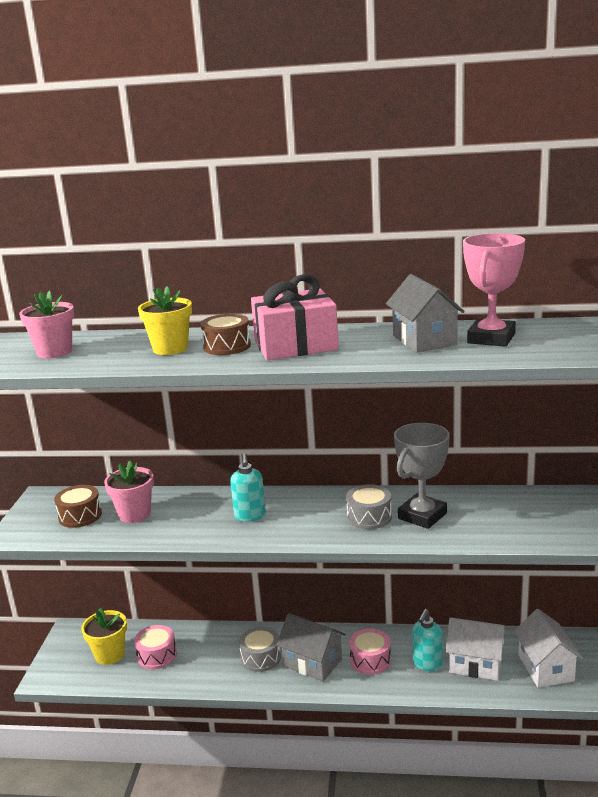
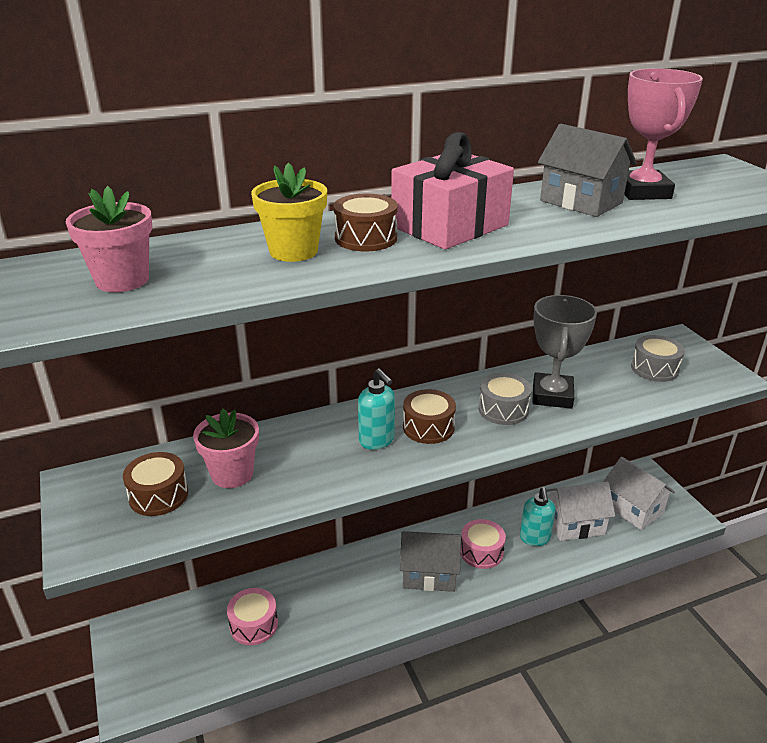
camera: 30 degrees left, 10 degrees up
(109, 654) = (194, 644): yellow flower pot -> none
(261, 657) = (372, 587): grey drum -> grey drum (654, 368)
(297, 516) = (428, 427): none -> brown drum

